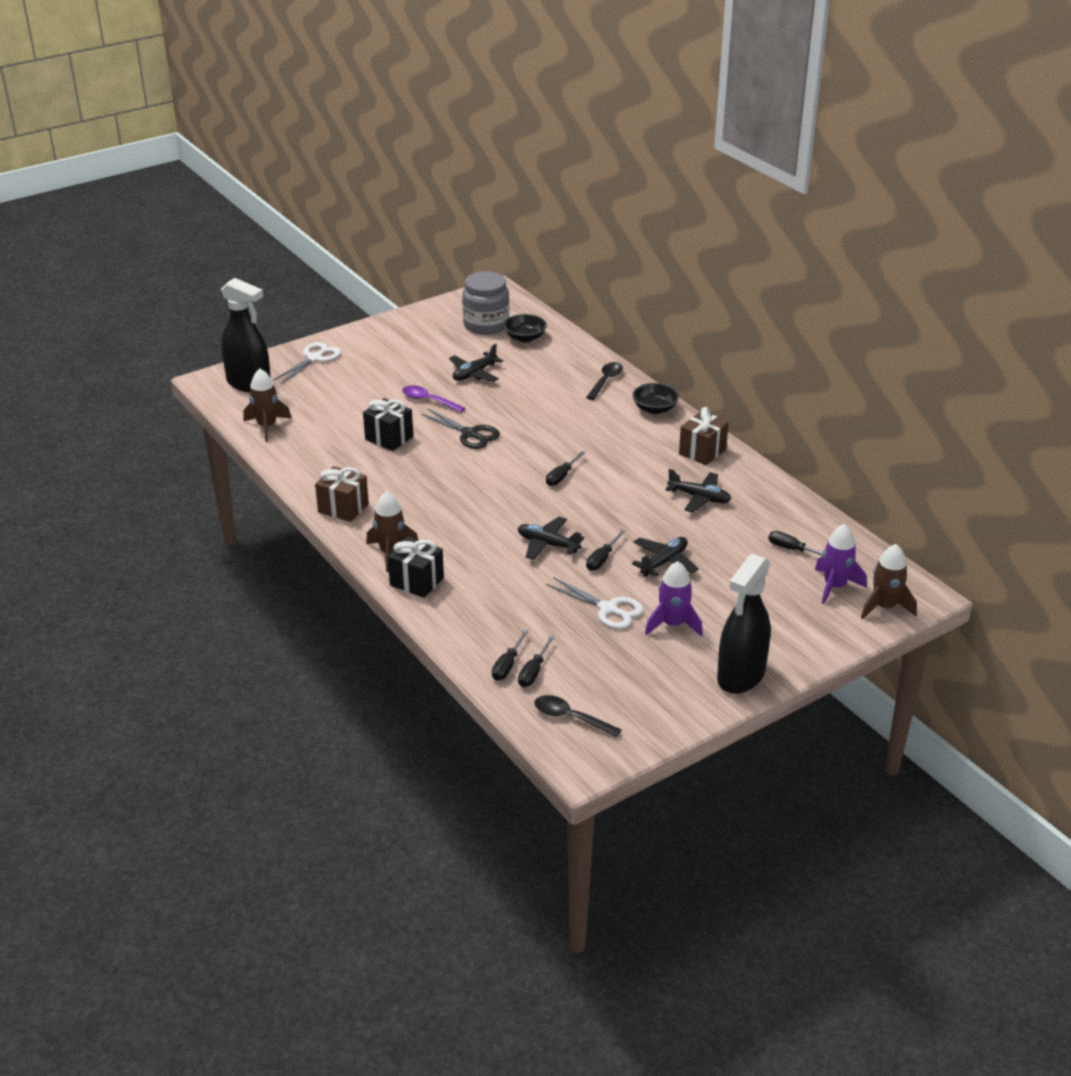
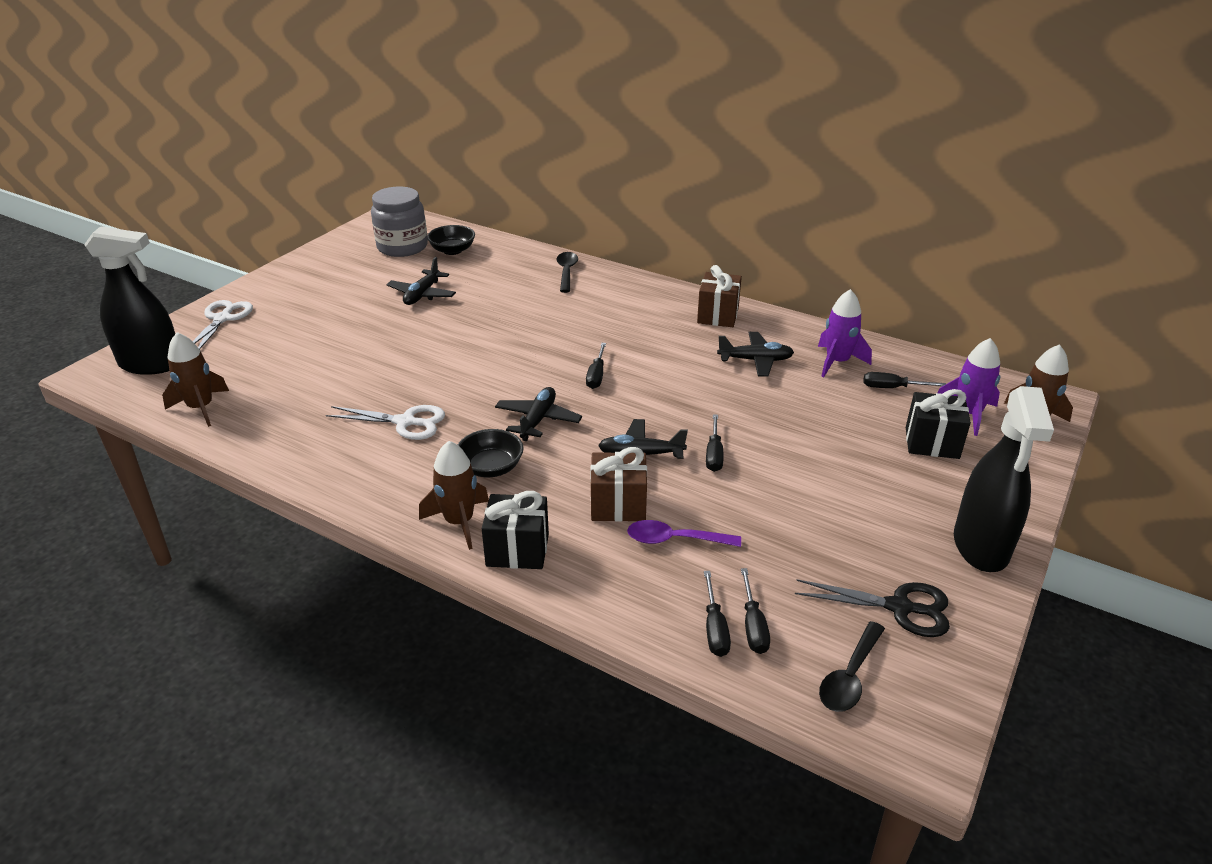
camera: 25 degrees left, 0 degrees up
(343, 508) = (360, 481): brown gift -> brown gift (618, 505)
(389, 438) = (367, 384): black gift -> black gift (932, 443)
(428, 400) = (388, 333): purple spoon -> purple spoon (675, 539)
(470, 434) = (461, 356): black scissors -> black scissors (899, 607)
(570, 717) = (850, 676): black spoon -> black spoon turned 60 degrees counterclockwise
(608, 609) = (770, 512): white scissors -> white scissors (405, 422)
(654, 409) = (636, 287): black bowl -> black bowl (491, 468)
(664, 562) = (781, 438): black plane -> black plane (538, 420)
(673, 624) = (855, 508): purple rocket -> purple rocket (837, 362)

